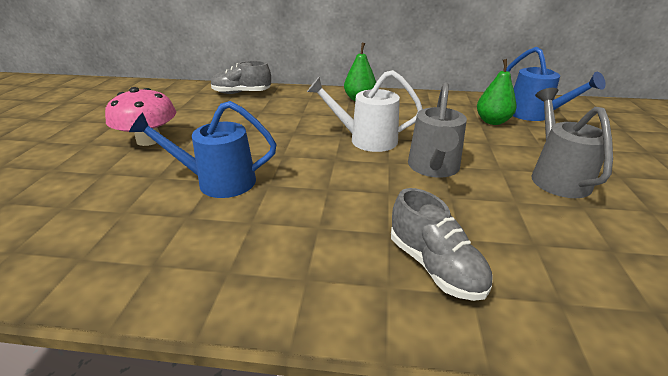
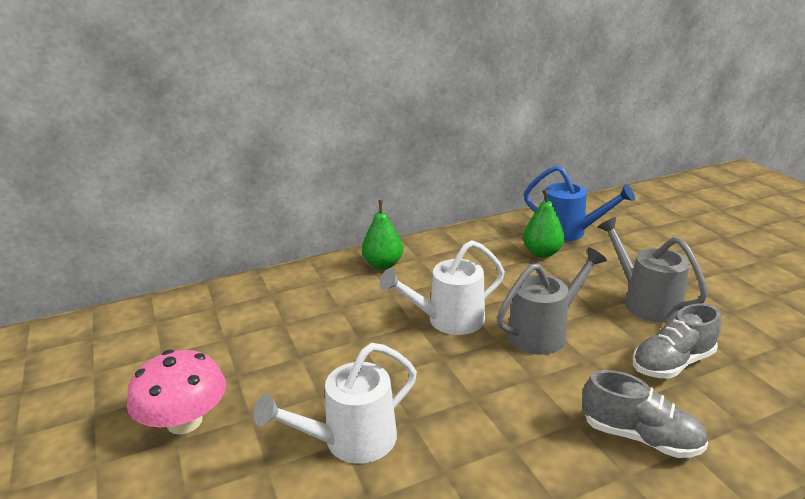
camera: 30 degrees left, 5 degrees down
(217, 182) = (350, 441): blue watering can -> white watering can
(241, 93) = (223, 301): grey shoe -> grey shoe (672, 363)
(433, 168) = (544, 332): grey watering can -> grey watering can turned 105 degrees counterclockwise

